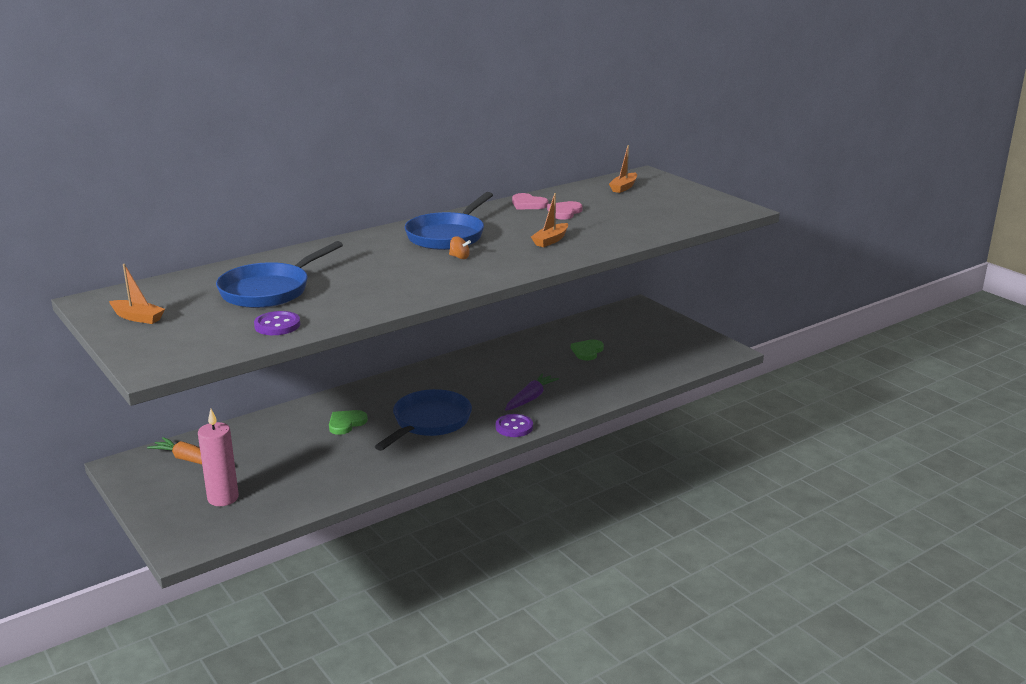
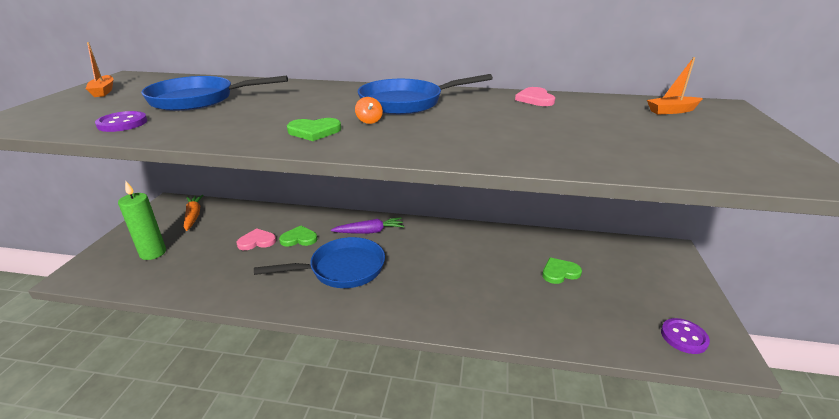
camera: 45 degrees right, 5 degrees up
(223, 498) = (153, 253): pink candle -> green candle
(443, 276) = (314, 131): none -> green heart
(514, 427) = (388, 313): purple button -> purple button (683, 337)
(530, 398) = (444, 292): purple carrot -> purple carrot (369, 232)
(550, 240) = (482, 134): orange boat -> none
(564, 212) = (555, 114): pink heart -> pink heart (257, 241)

